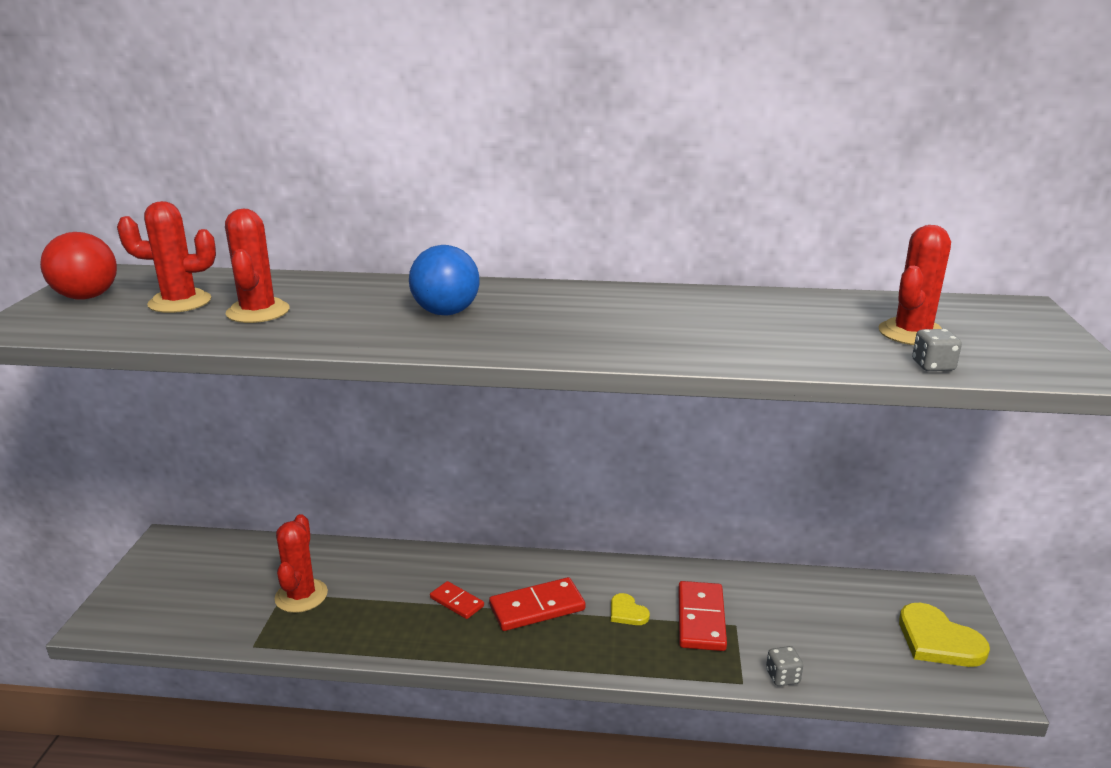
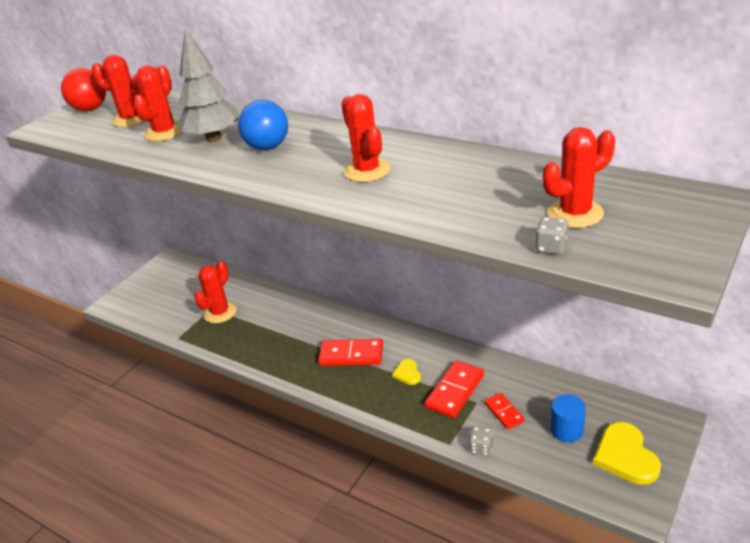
camera: 30 degrees right, 10 degrees up
(349, 311) = (213, 138): none -> grey tree
(456, 602) = (304, 339): red domino -> red domino (504, 412)
(618, 322) = (367, 170): none -> red cactus
(858, 630) = (566, 430): none -> blue cylinder

